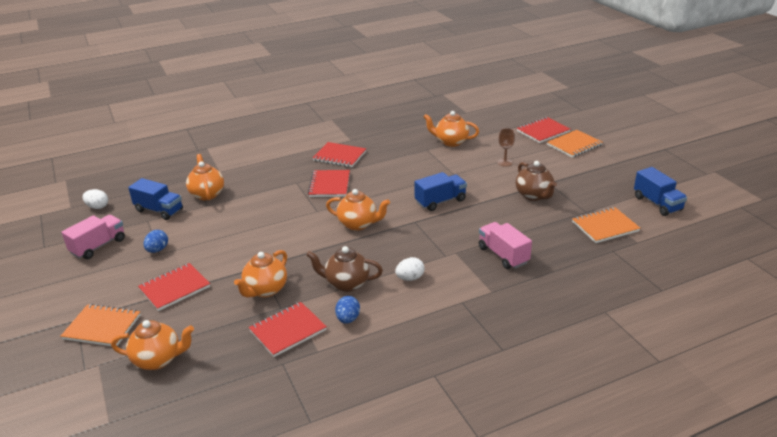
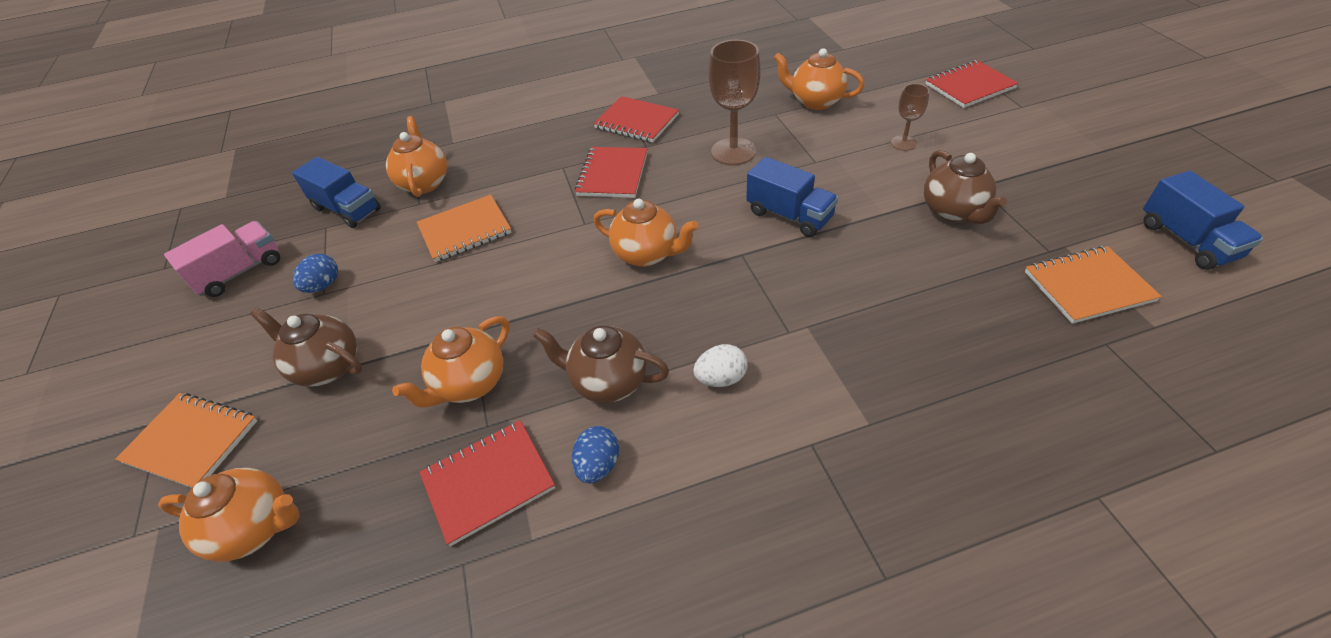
camera: 10 degrees right, 15 degrees up
(97, 207) = (262, 198): white egg -> none
(174, 288) = (327, 367): red notebook -> brown teapot
(403, 170) = (733, 151): none -> brown goblet
(440, 201) = (789, 215): blue truck -> blue truck turned 60 degrees clockwise
(503, 255) = (894, 338): pink truck -> none
(574, 145) = (1024, 113): orange notebook -> orange notebook (465, 230)

